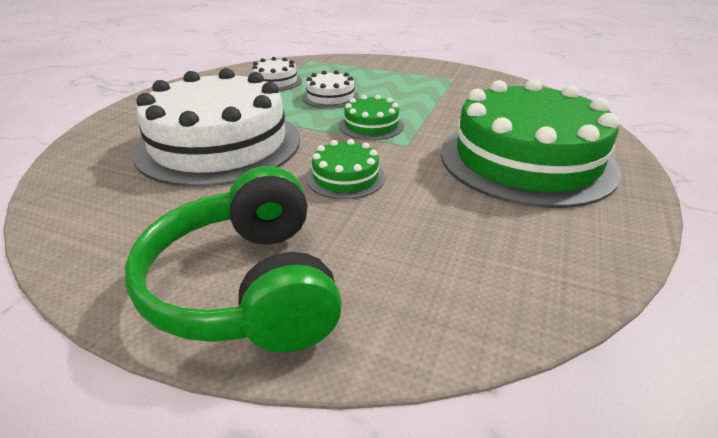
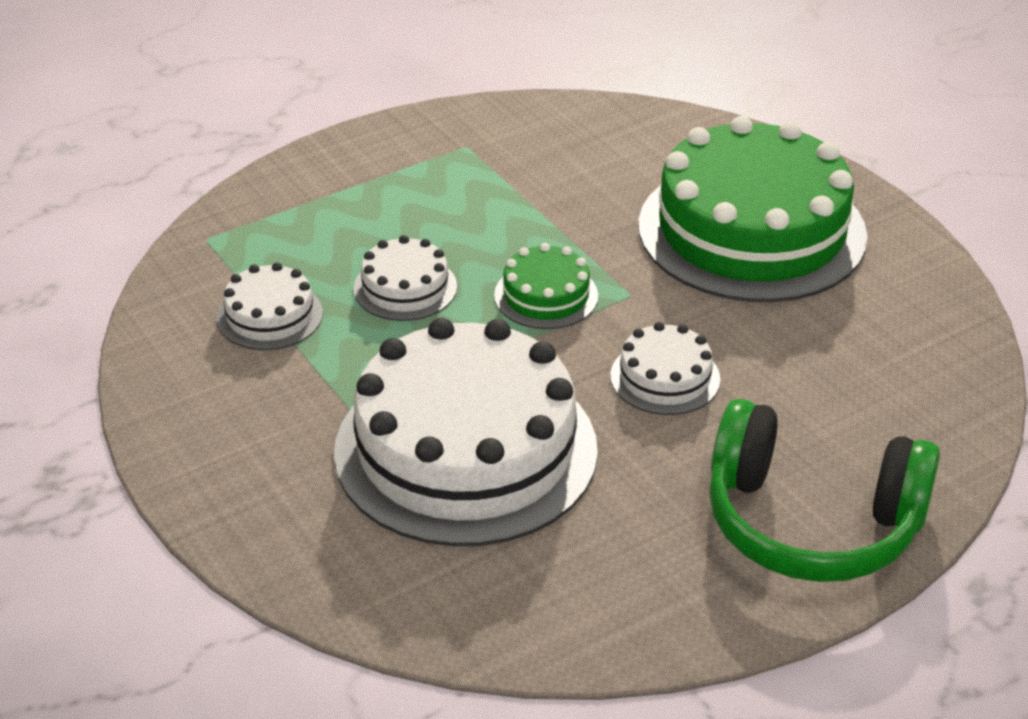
camera: 55 degrees left, 5 degrees up
(345, 177) = (665, 378): green cake -> white cake

